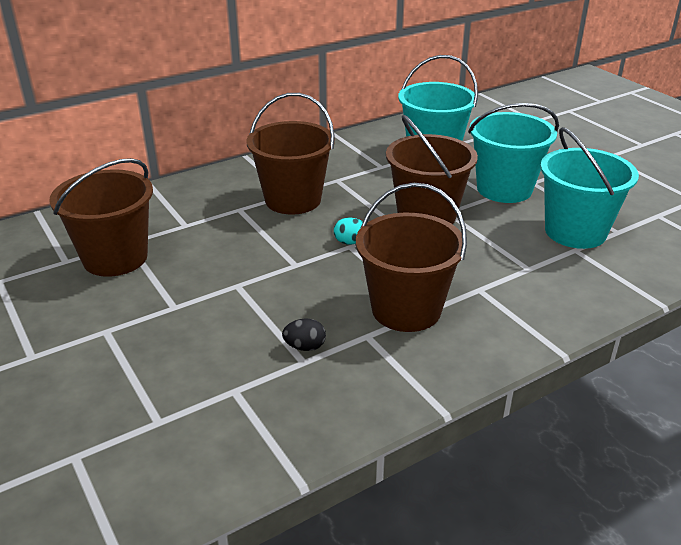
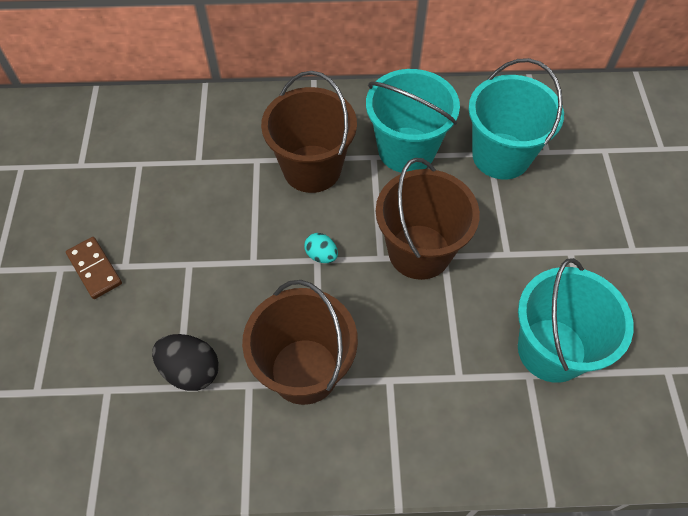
camera: 30 degrees right, 25 degrees up
(115, 258) = (118, 180): brown bucket -> none
(144, 319) = (94, 269): none -> brown domino
(305, 347) = (190, 370): black egg -> black egg, size x1.67
(504, 189) = (530, 248): turquoise bucket -> turquoise bucket (406, 150)

